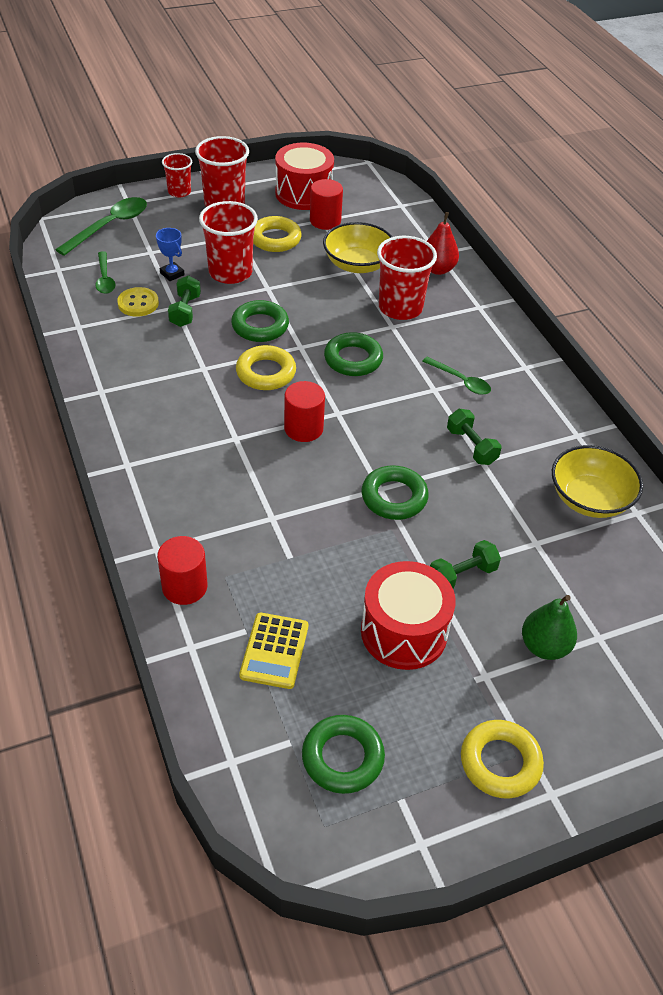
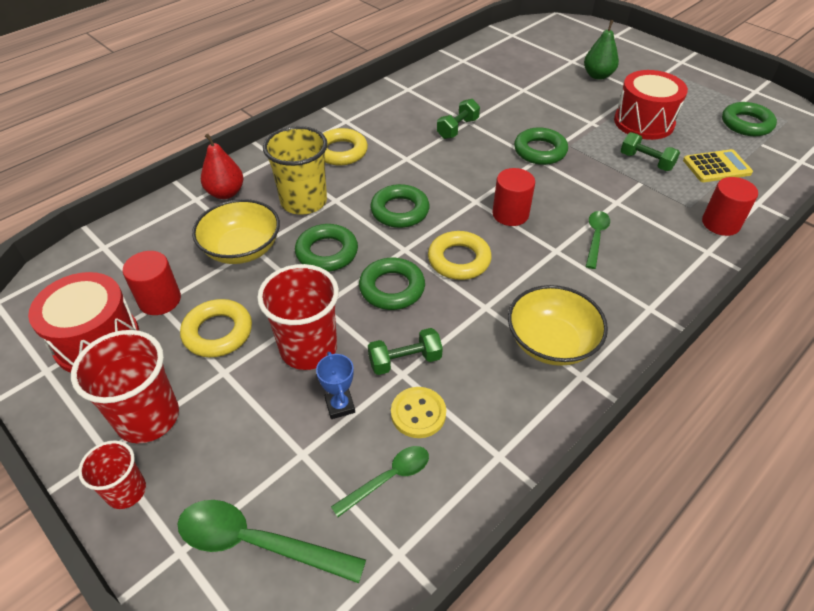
camera: 110 degrees left, 0 degrees up
(172, 274) = (340, 406): blue trophy -> blue trophy turned 45 degrees counterclockwise
(324, 304) = (327, 252): none -> green ring
(400, 308) = (304, 201): red cup -> yellow cup
(460, 381) = (386, 147): green spoon -> green spoon (595, 237)
(462, 575) = (578, 110): green dumbbell -> green dumbbell (646, 161)
(500, 762) = (684, 77): yellow ring -> yellow ring (341, 152)
(589, 499) = (466, 77): yellow bowl -> yellow bowl (551, 342)

